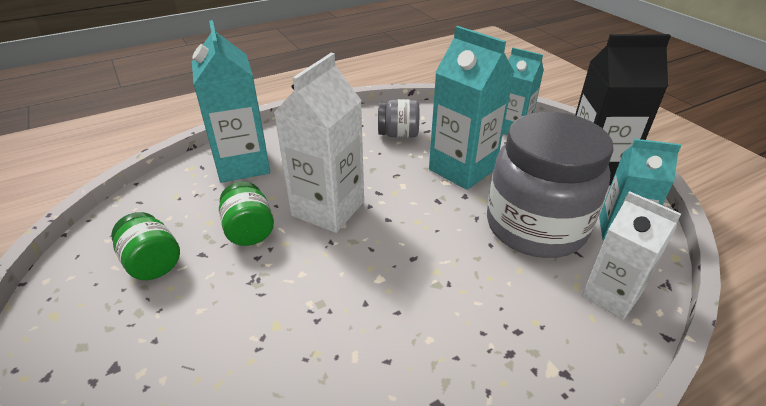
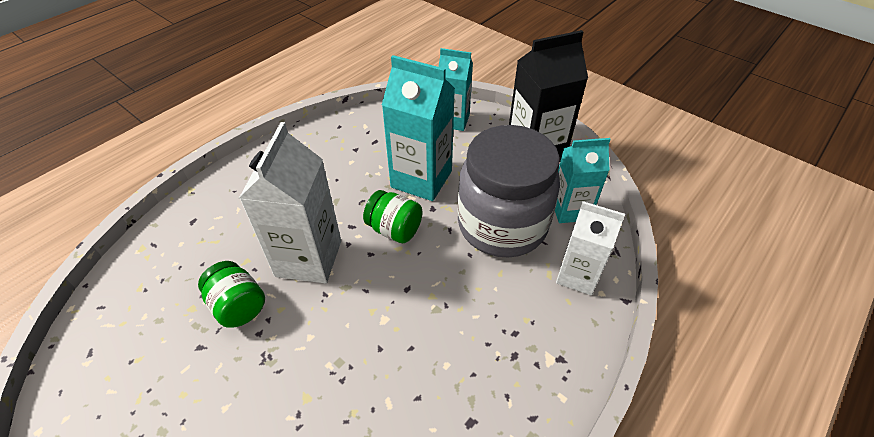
camera: 20 degrees left, 10 degrees up
(152, 263) = (151, 374): green jar -> green jar (394, 229)
(243, 165) = (199, 230): turquoise carton -> none
(398, 134) = (348, 152): grey jar -> none

